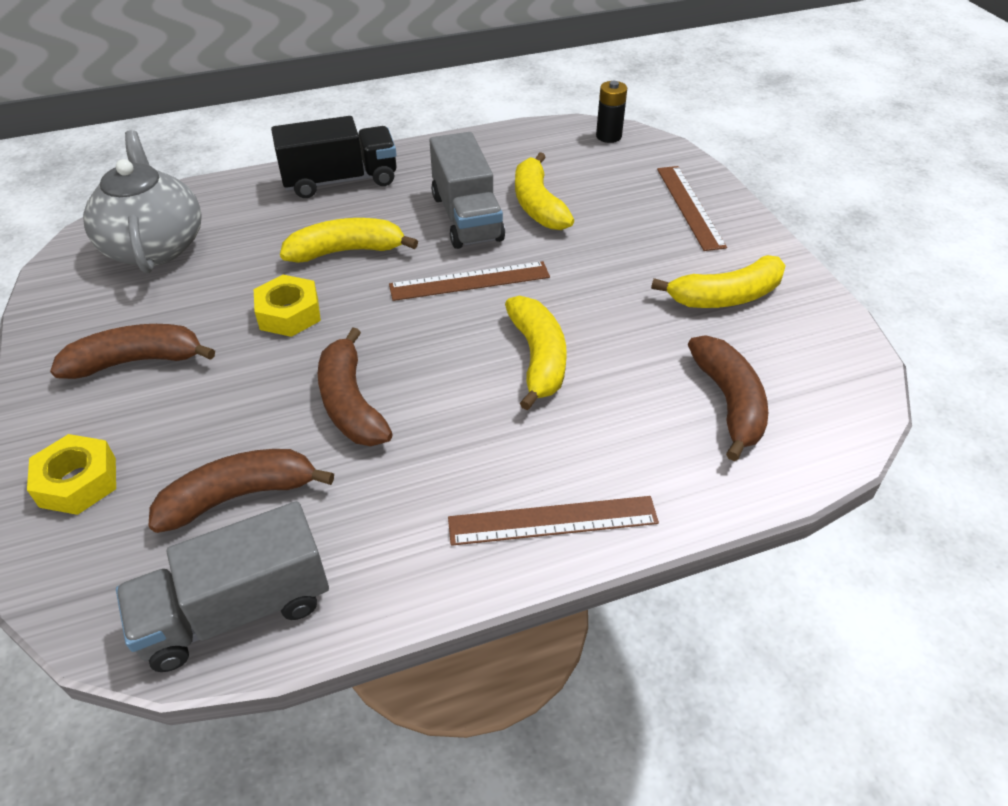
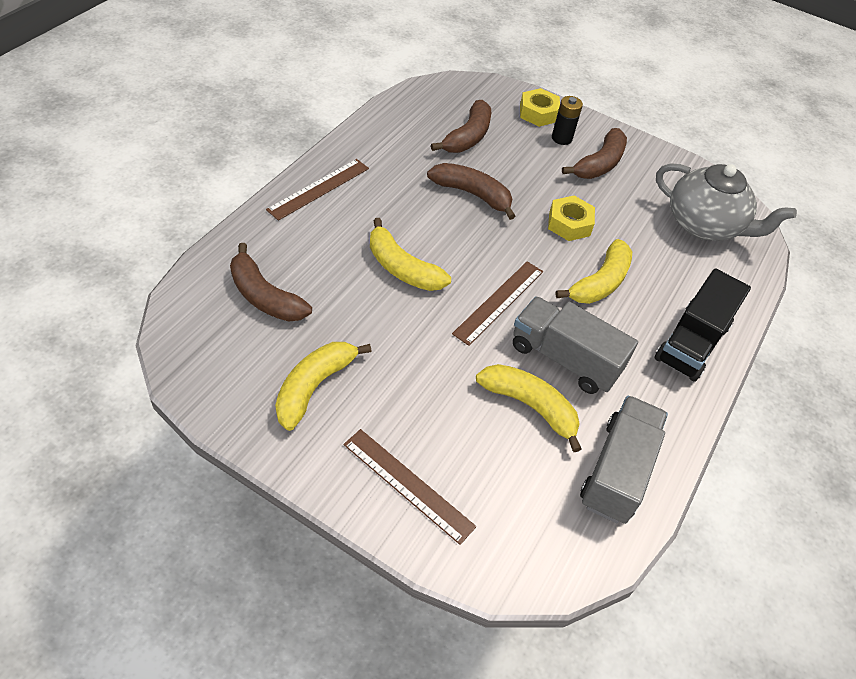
camera: 135 degrees right, 5 degrees up
(236, 610) = (416, 106): grey truck -> grey truck (617, 471)
(608, 136) = (564, 556): black battery -> black battery (561, 138)

